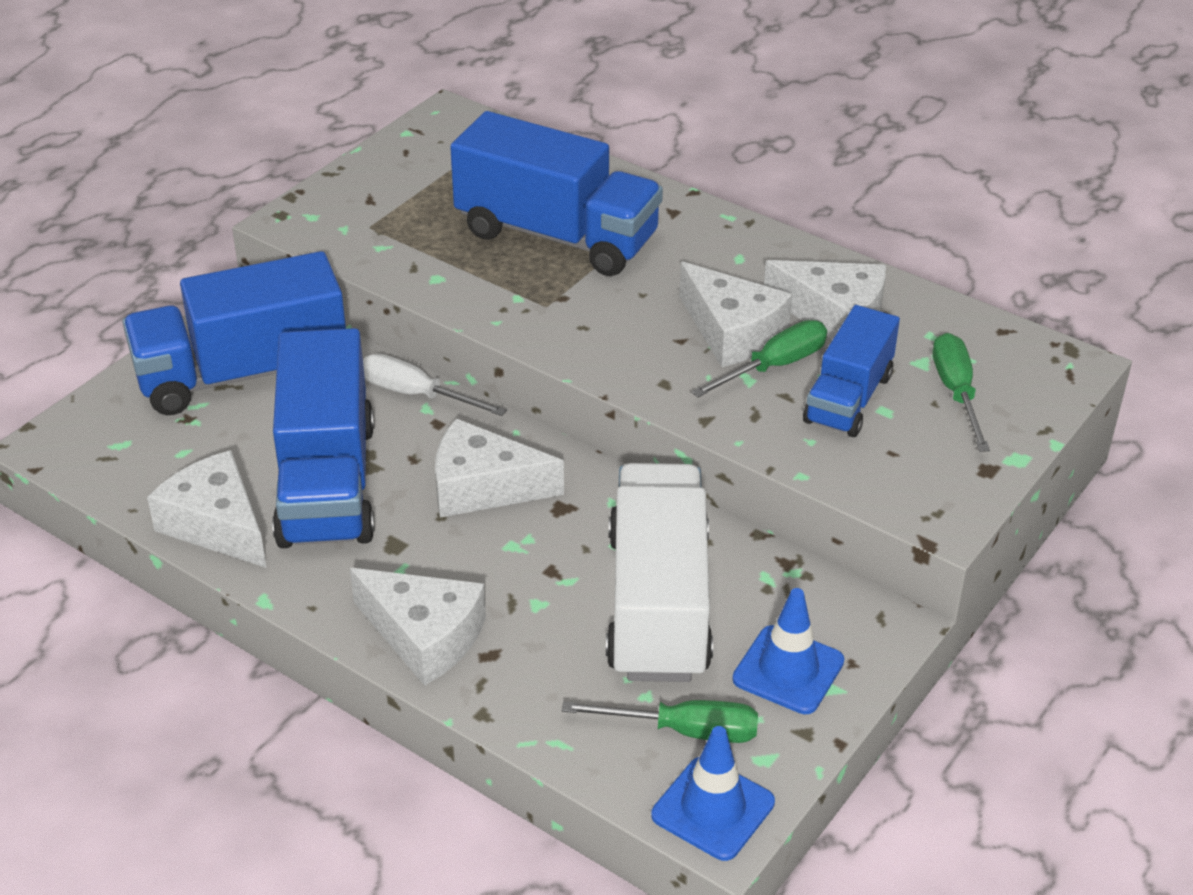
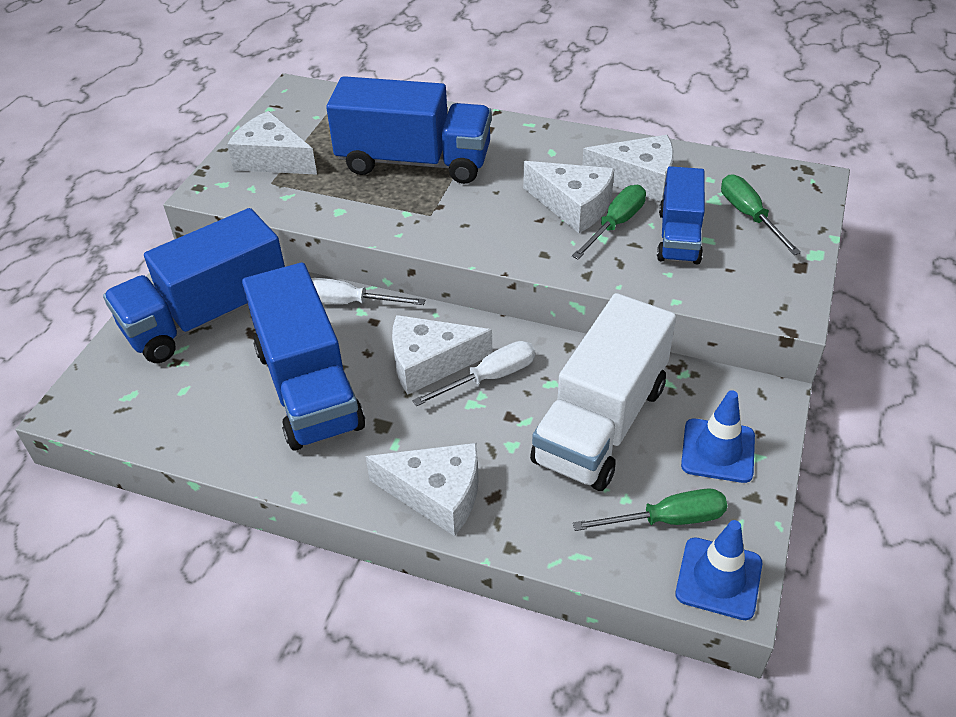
camera: 15 degrees left, 5 degrees up
(216, 524) = (233, 443): white cheese -> white cheese (272, 159)
(547, 521) = (489, 378): none -> white screwdriver
(658, 604) = (600, 423): white truck -> white truck turned 135 degrees counterclockwise

